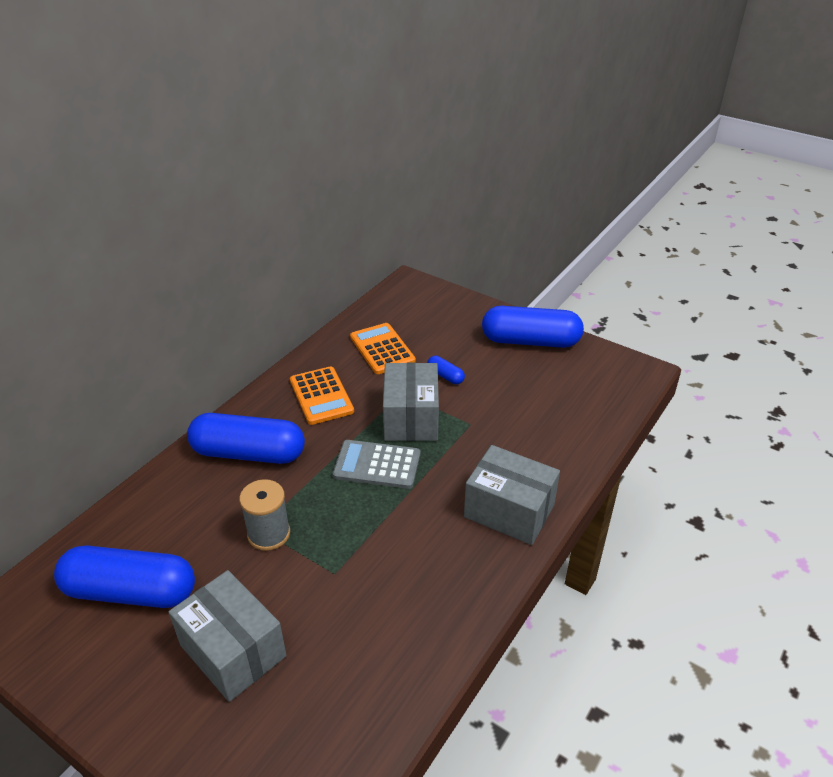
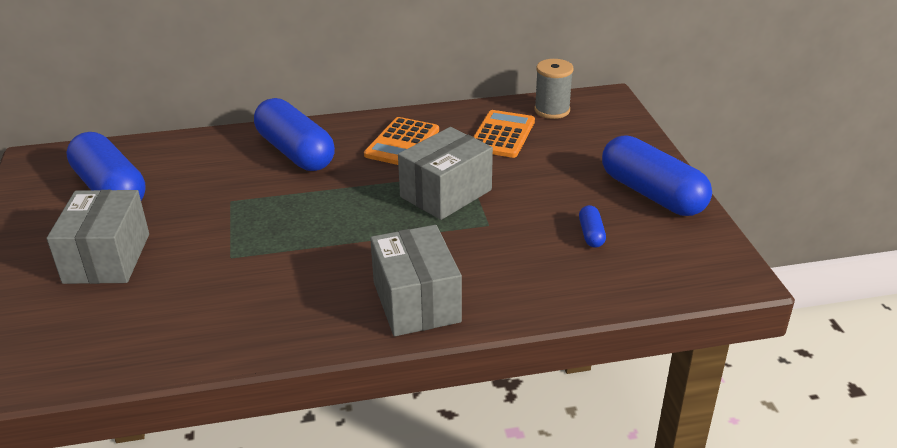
camera: 45 degrees right, 5 degrees down
(269, 534) = (230, 207): grey spool -> grey spool (552, 110)
(377, 465) = (368, 209): grey calculator -> none
(445, 376) = (524, 180): blue capsule -> blue capsule (591, 234)

